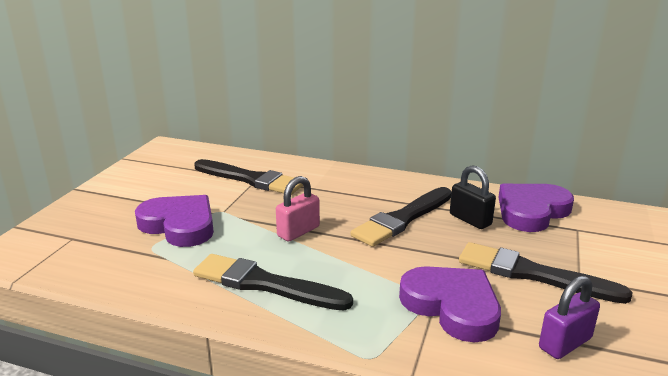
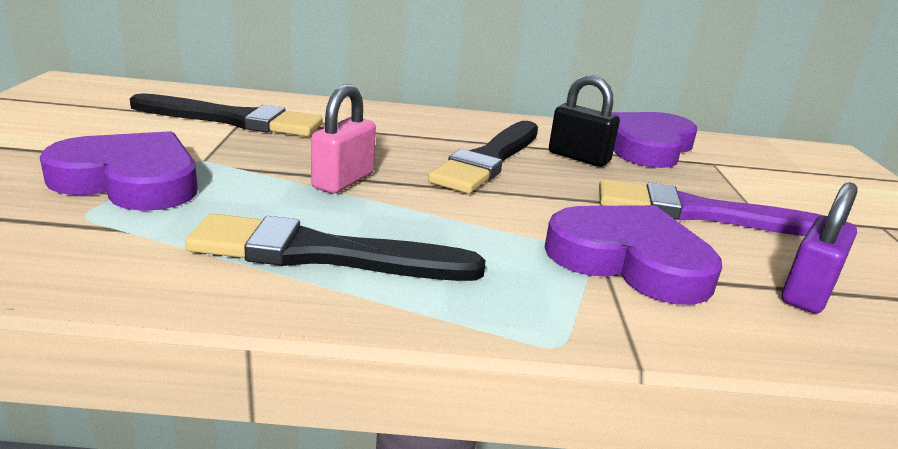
camera: 20 degrees left, 0 degrees up
(532, 274) = (702, 213): black brush -> purple brush

